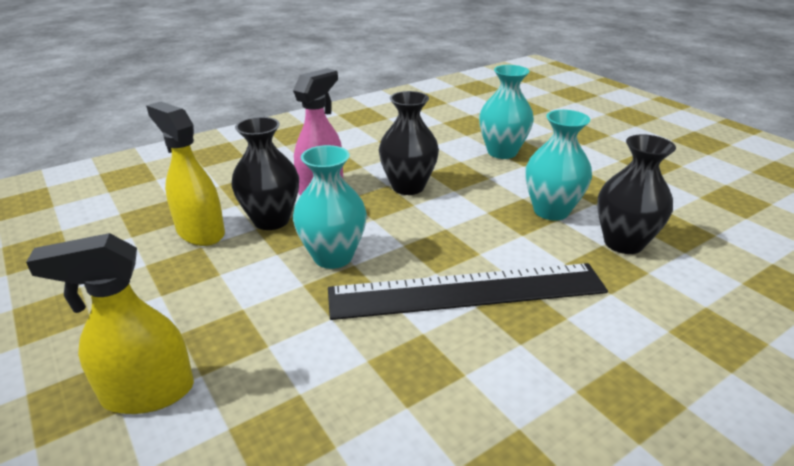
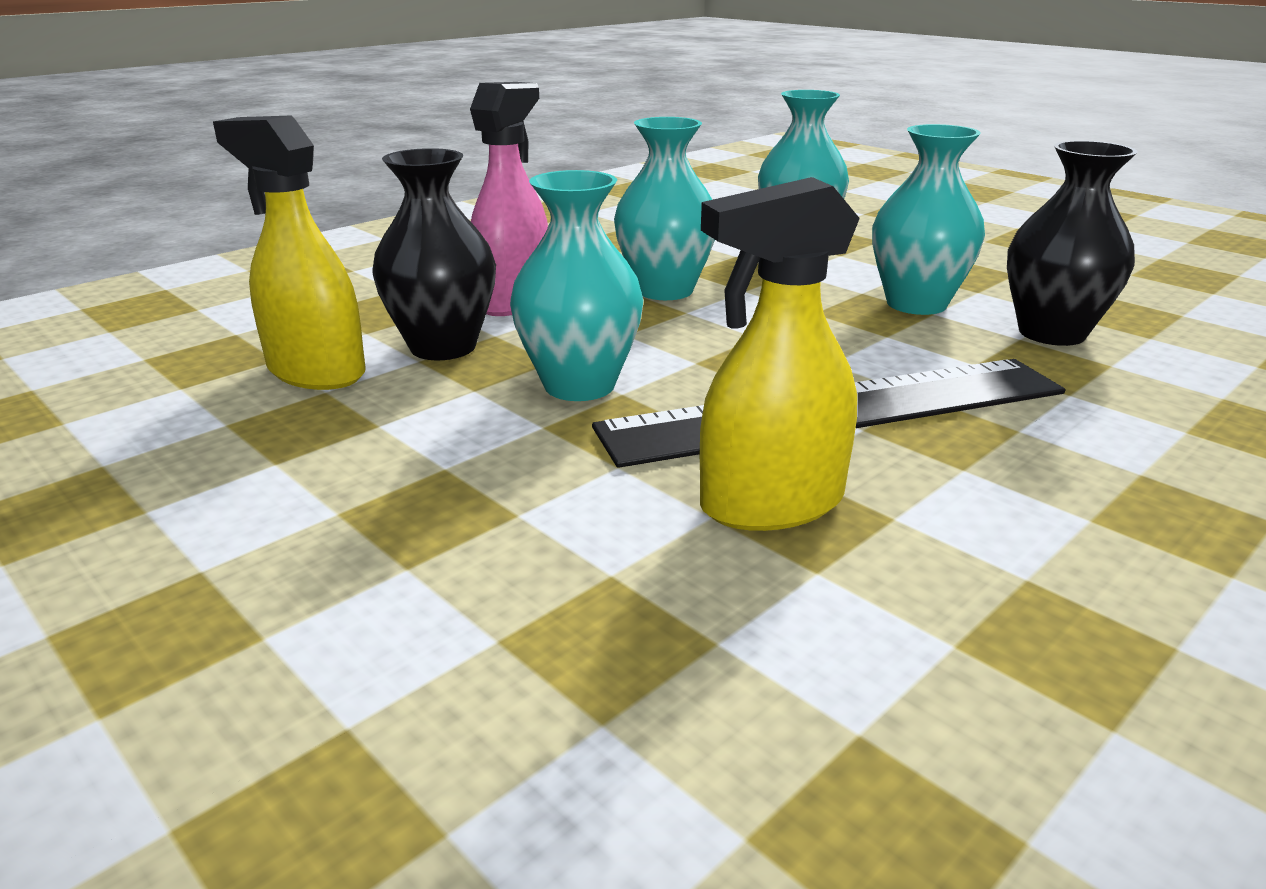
camera: 10 degrees left, 5 degrees down
(147, 393) = (309, 605): yellow spray bottle -> yellow spray bottle (770, 504)
(408, 187) = (664, 290): black vase -> turquoise vase

